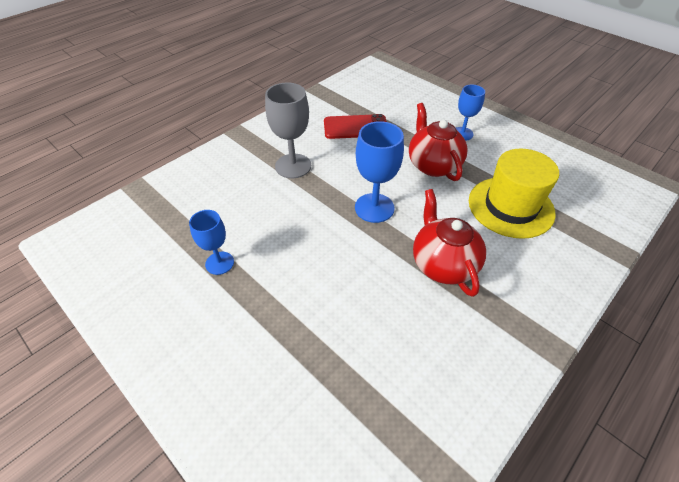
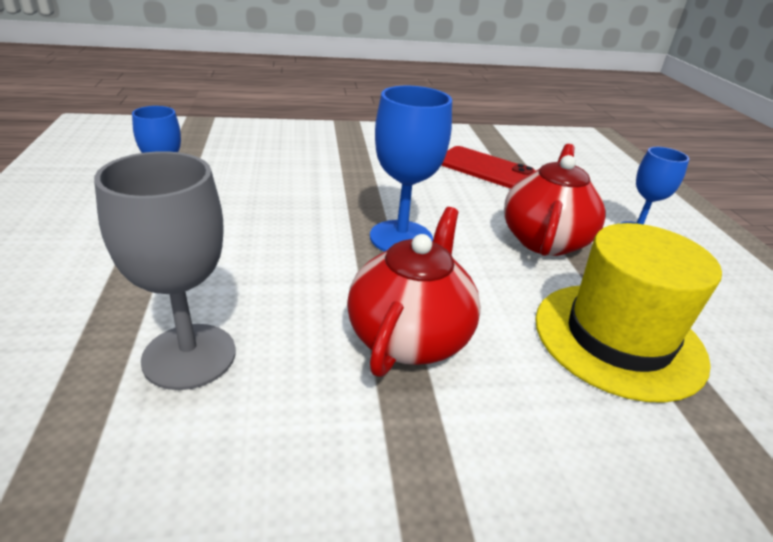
camera: 35 degrees right, 15 degrees down
(293, 166) = (362, 166): grey goblet -> grey goblet (189, 356)

